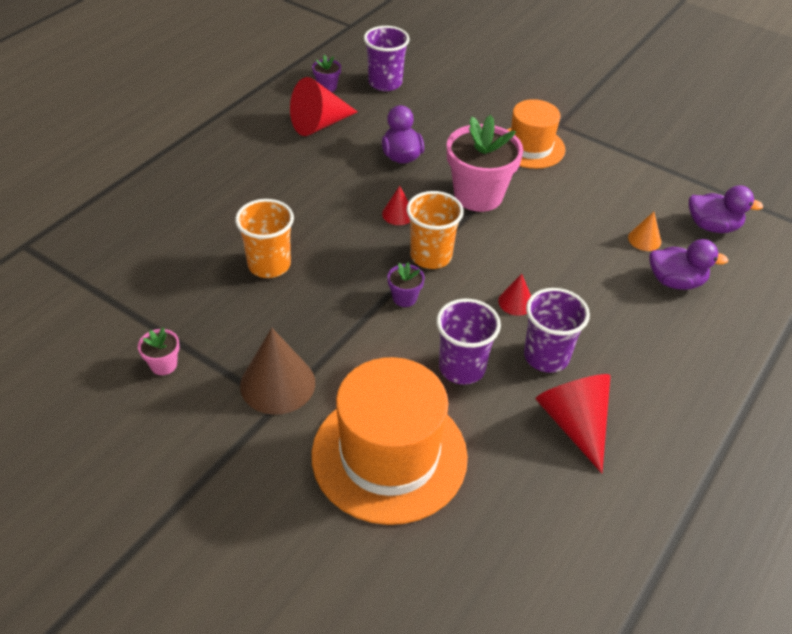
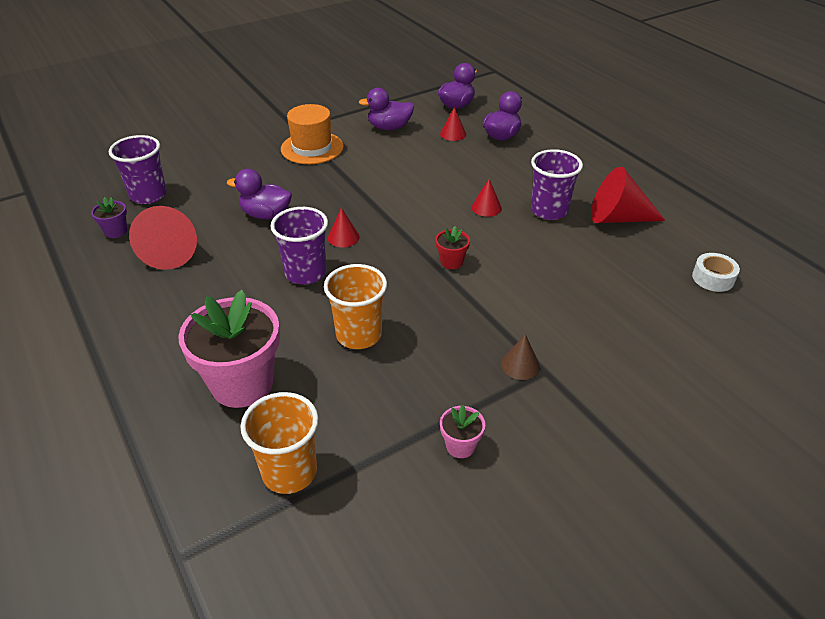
camera: 65 degrees left, 5 degrees down
(277, 384) = (520, 365): brown cone -> brown cone, size x0.52
(389, 455) = (623, 316): orange hat -> none
(404, 298) = (451, 262): purple flower pot -> red flower pot
(431, 256) = (409, 234): orange cup -> orange cup (289, 472)
(462, 368) = (544, 253): purple cup -> purple cup (305, 273)
(478, 195) = (351, 189): pink flower pot -> pink flower pot (242, 384)
(508, 537) = (713, 278): none -> white tape
(615, 187) = (389, 127): none -> purple duck
(644, 239) = (453, 134): orange cone -> red cone

